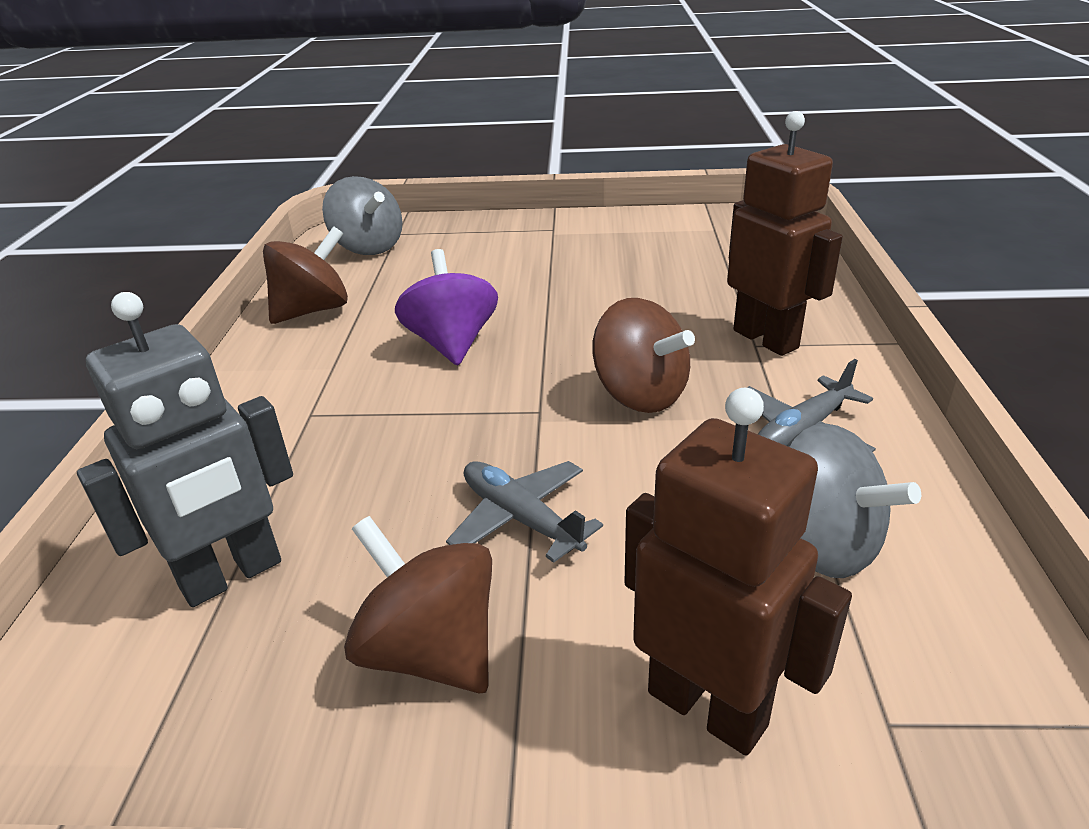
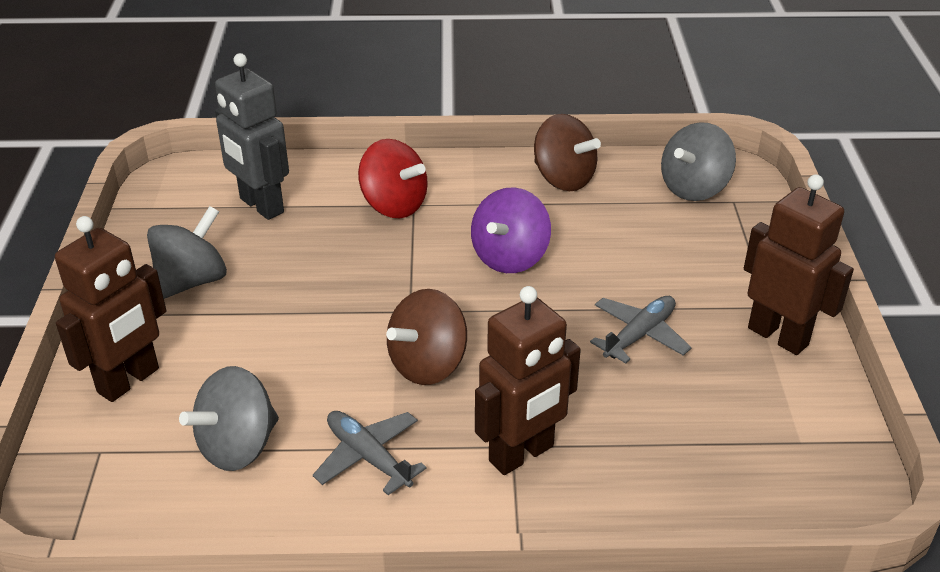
camera: 85 degrees right, 5 degrees up
(304, 430) = (394, 205): none -> red spinning top
(430, 651) = (192, 281): brown spinning top -> grey spinning top
(452, 343) = (510, 257): purple spinning top -> purple spinning top turned 135 degrees clockwise
(520, 518) = (288, 307): grey plane -> grey plane (639, 335)
(592, 227) = (778, 336): none -> brown robot

